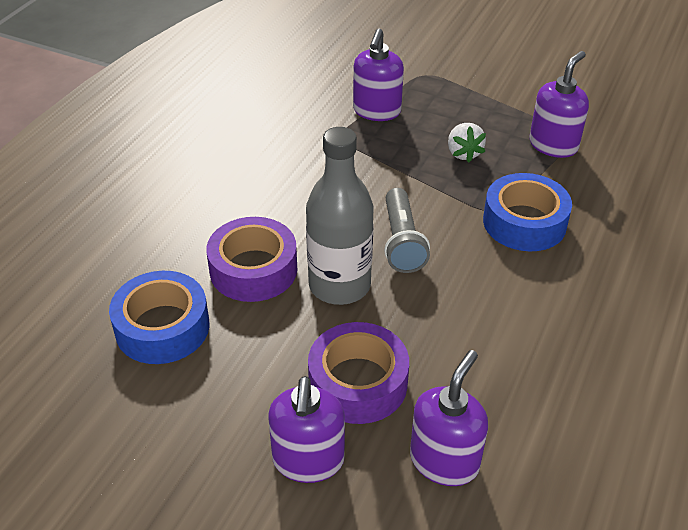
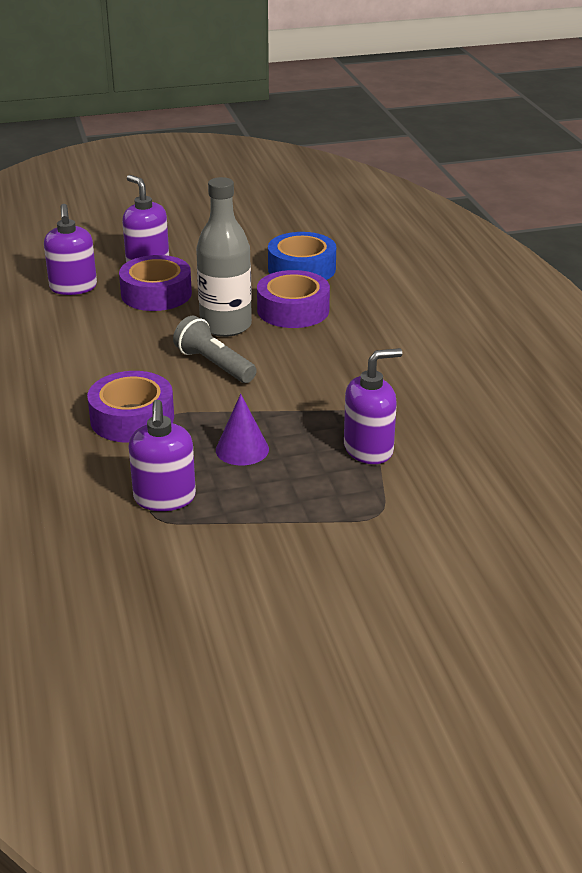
camera: 140 degrees right, 10 degrees down
(376, 111) = (369, 449): purple soap dispenser -> purple soap dispenser turned 90 degrees clockwise
(463, 153) = (242, 449): white strawberry -> purple cone
(524, 222) = (132, 418): blue tape -> purple tape

